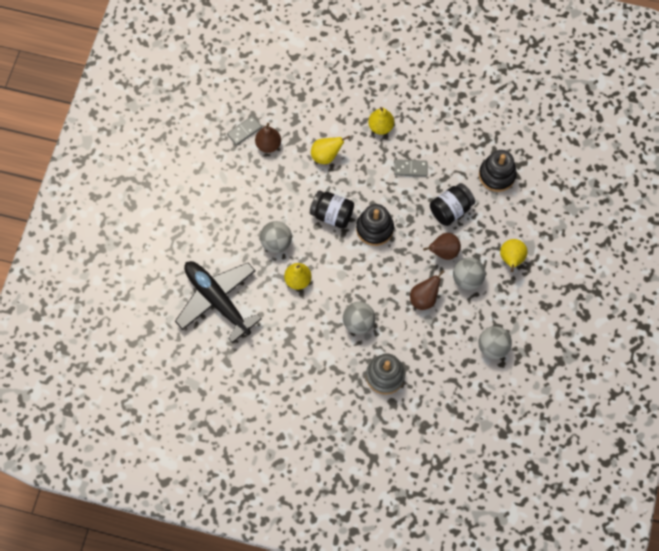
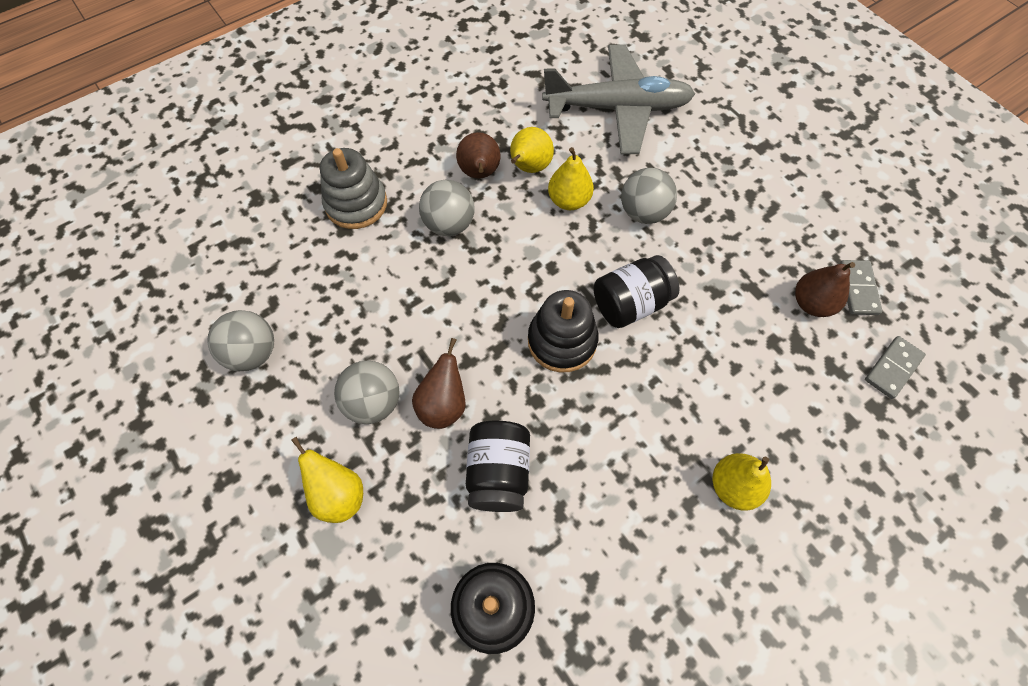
camera: 130 degrees right, 5 degrees down
(217, 300) = (618, 108): black plane -> grey plane
(326, 156) = (736, 365): yellow pear -> yellow pear (529, 167)
(410, 169) = (619, 471): grey domino -> grey domino (892, 368)
(424, 298) = (403, 323): brown pear -> brown pear (479, 173)

